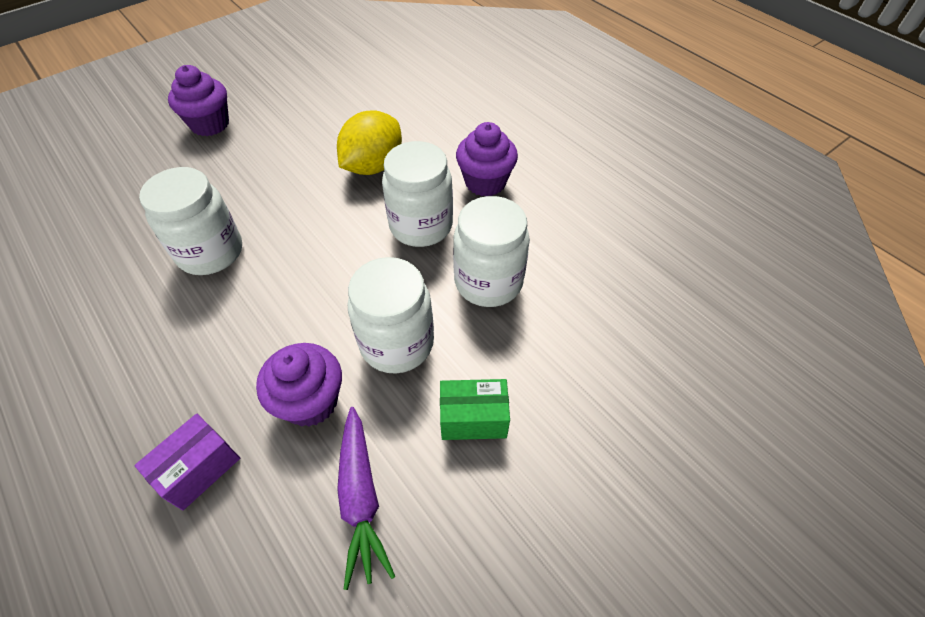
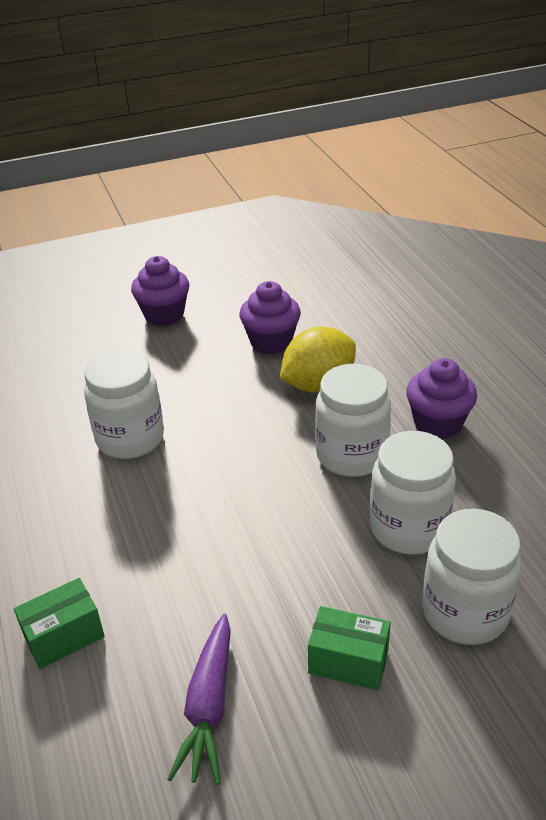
camera: 20 degrees right, 15 degrees down
(199, 469) = (64, 636): purple box -> green box
(310, 401) = (186, 602): purple cupcake -> purple cupcake (271, 342)
(397, 343) = (290, 567): white jar -> white jar (465, 612)

